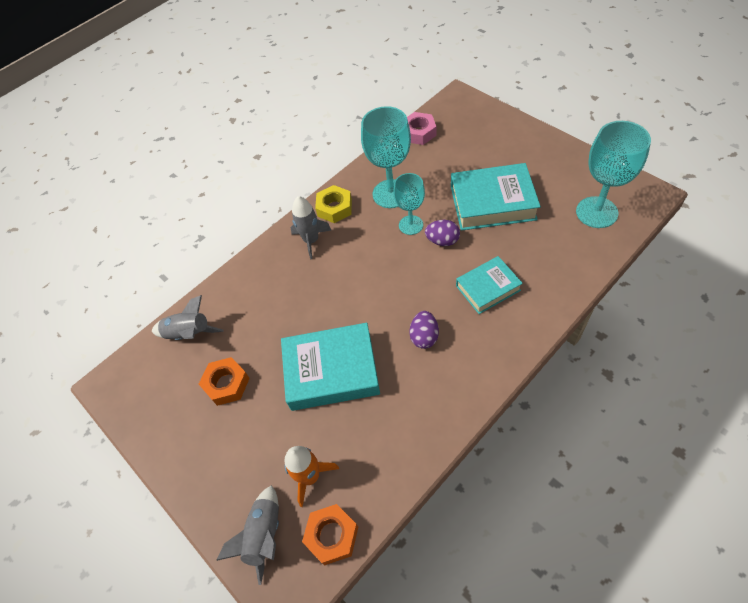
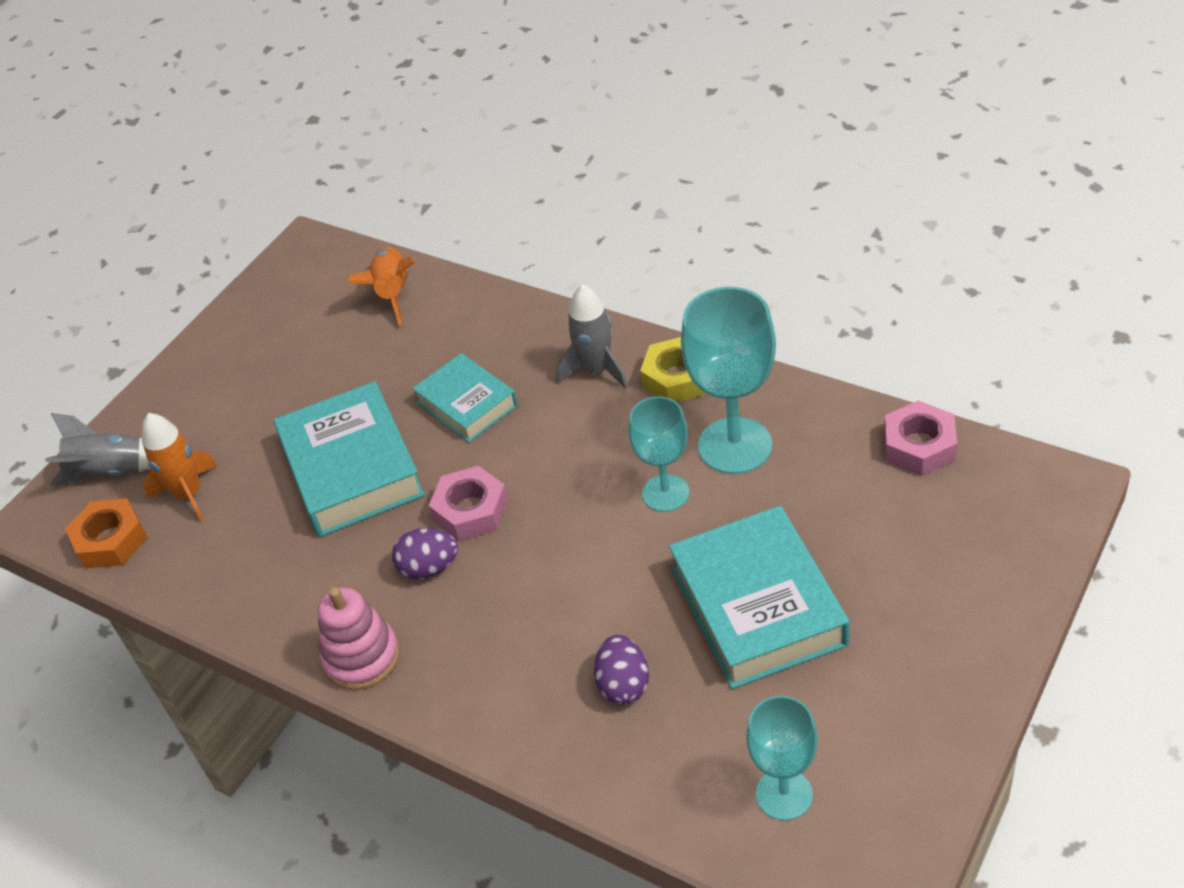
camera: 75 degrees right, 10 degrees down
(189, 334) = (393, 293): grey rocket -> orange rocket
(226, 384) = (318, 361): orange nut -> none
(389, 311) = (471, 511): none -> pink nut
(442, 241) = (639, 548): purple egg -> purple egg (623, 684)
(478, 378) = (361, 657): none -> pink stacking toy
(488, 288) = (545, 637): turquoise book -> turquoise book (467, 404)
(596, 212) = (784, 794): turquoise goblet -> turquoise goblet, size x0.63

